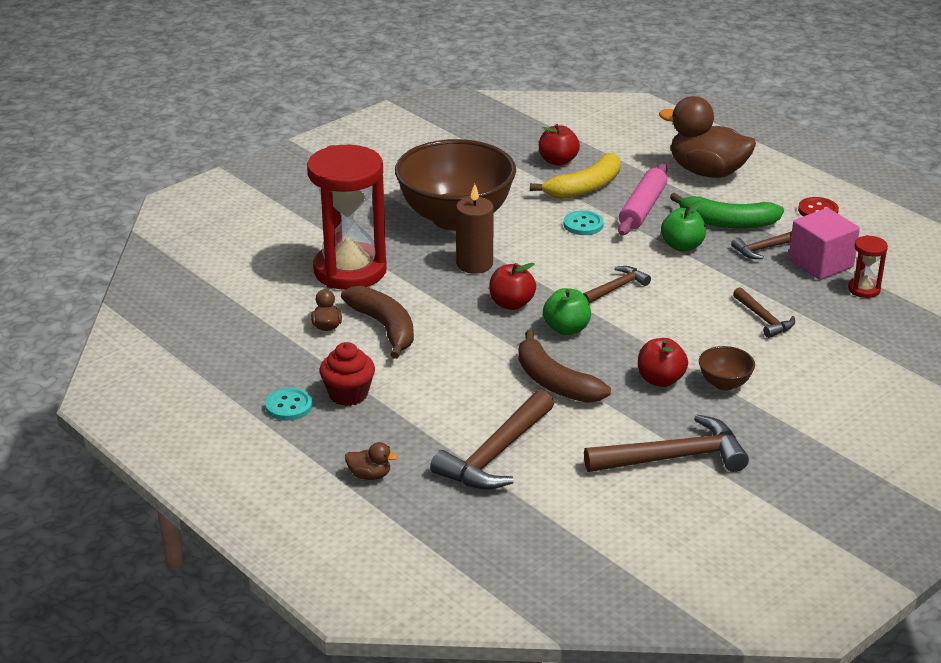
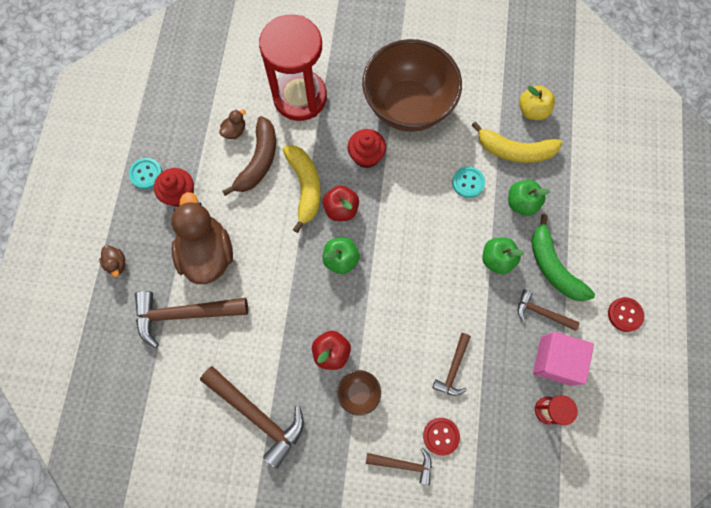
camera: 50 degrees right, 40 degrees up
(456, 313) = (305, 187): none -> yellow banana
(474, 264) = (366, 156): brown candle -> red cupcake
(554, 382) = (280, 293): brown banana -> none
(558, 161) = (532, 111): red apple -> yellow apple
(616, 288) = (411, 255): brown hammer -> brown hammer (403, 464)
(642, 208) = (521, 203): pink rolling pin -> green apple
(707, 172) = (608, 209): brown duck -> brown duck (207, 253)
(824, 357) = (441, 436): none -> red button

